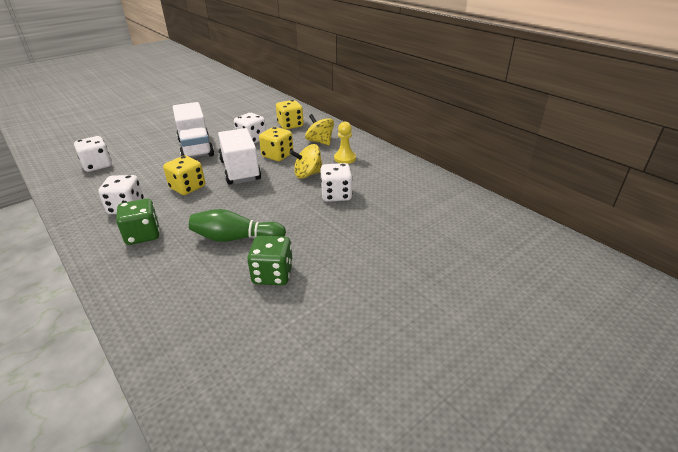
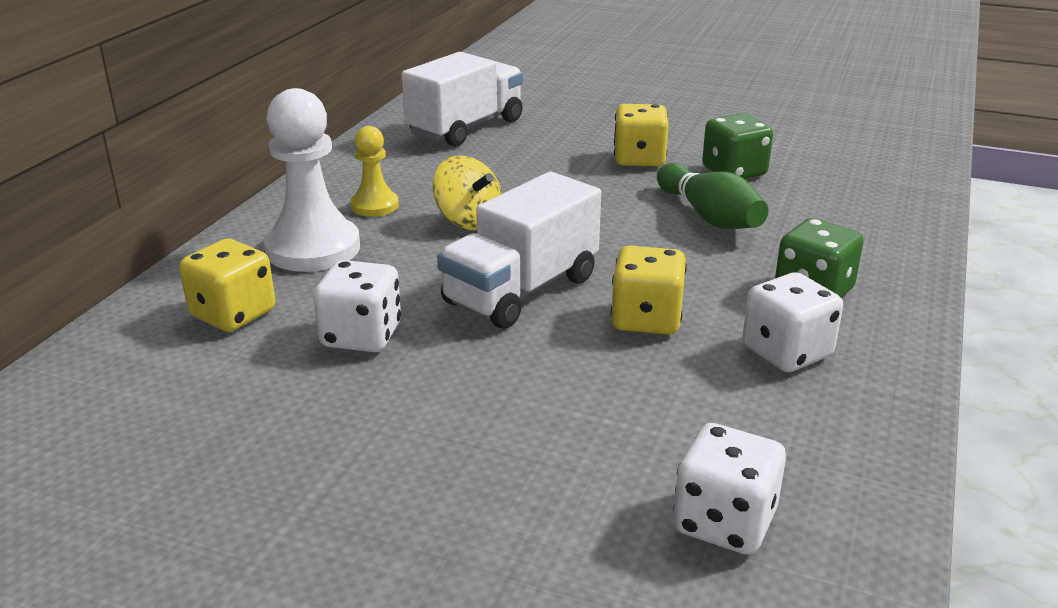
camera: 120 degrees left, 5 degrees down
(196, 148) = (475, 399): white truck -> white truck (466, 128)
(277, 155) = (419, 273): yellow dice -> yellow dice (639, 159)
(320, 142) = (313, 248): yellow spinning top -> white pawn
(336, 195) = (512, 182): white dice -> none

